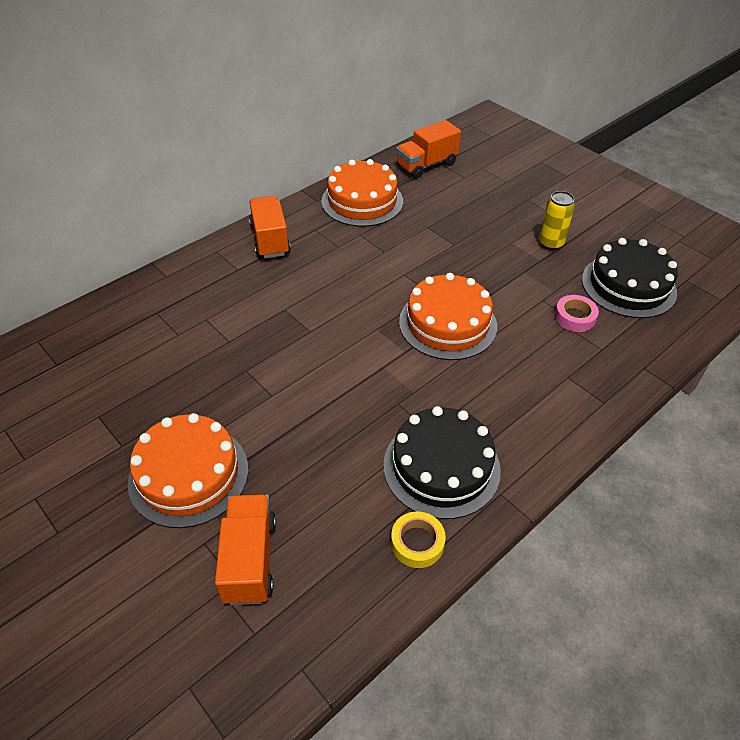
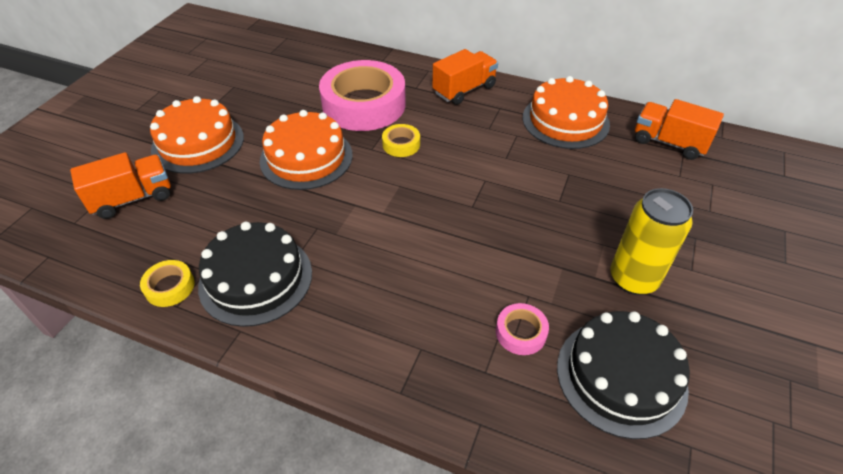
camera: 65 degrees right, 0 degrees up
(234, 315) = (364, 104): none -> pink tape
(319, 309) = (401, 144): none -> yellow tape
(447, 324) = (438, 230): orange cake -> orange cake (306, 157)
(550, 243) = (633, 279): yellow can -> yellow can, size x1.51

